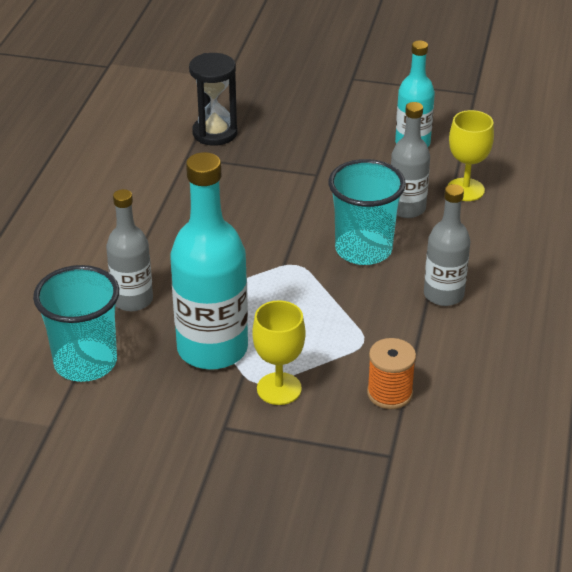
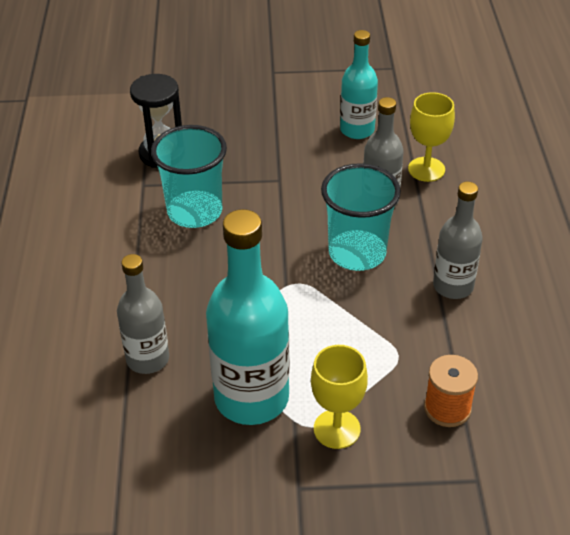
camera: 15 degrees left, 5 degrees up
(85, 363) = (125, 445): turquoise cup -> turquoise cup (195, 212)

